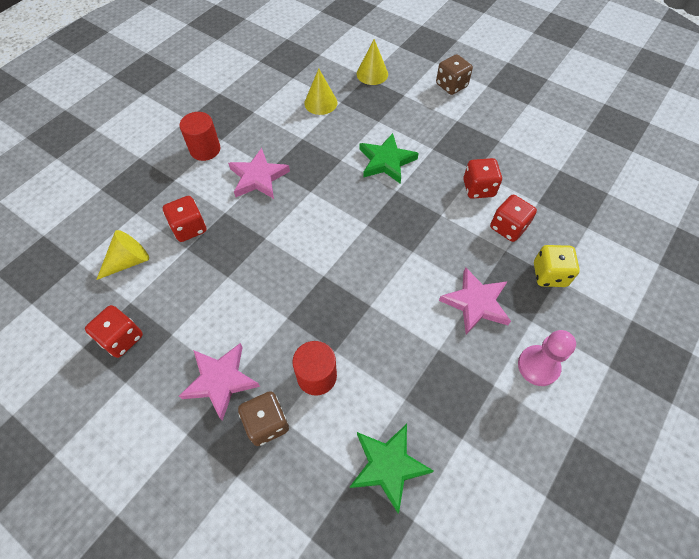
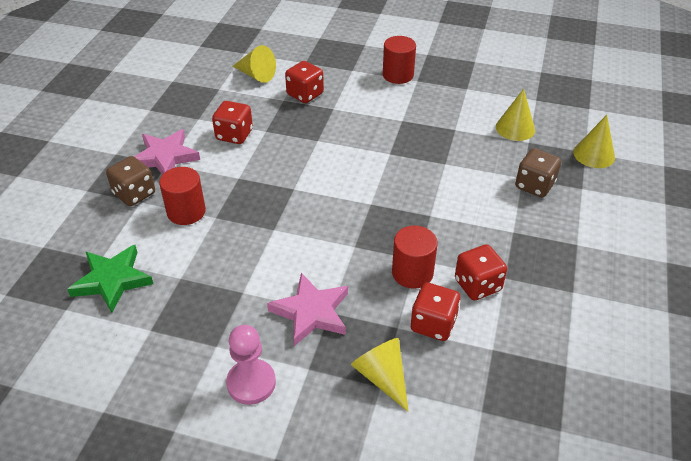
camera: 70 degrees right, 15 degrees down
(122, 338) = (185, 95): red dice -> red dice (234, 135)
(258, 177) = (385, 116): pink star -> none
(386, 161) = (466, 197): green star -> none
(451, 85) = (635, 226): brown dice -> brown dice (534, 185)
(454, 223) = (412, 273): none -> red cylinder
(549, 274) = (382, 377): yellow dice -> yellow cone

